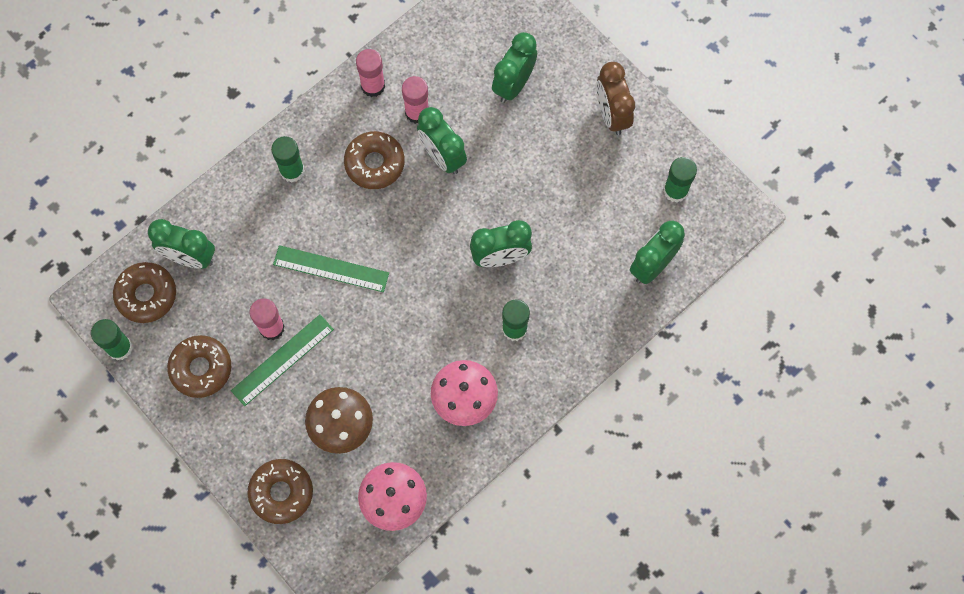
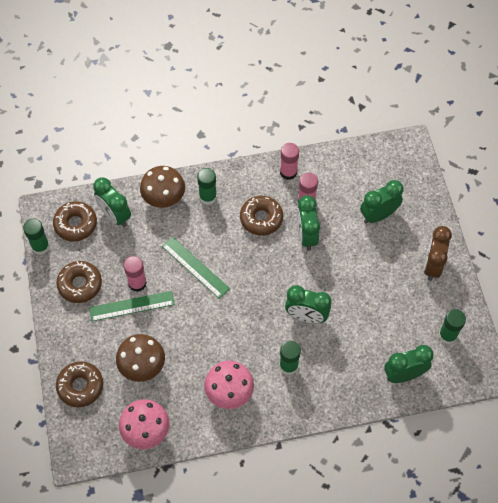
camera: 30 degrees right, 10 degrees down
(238, 202) = (164, 199): none -> brown mushroom

